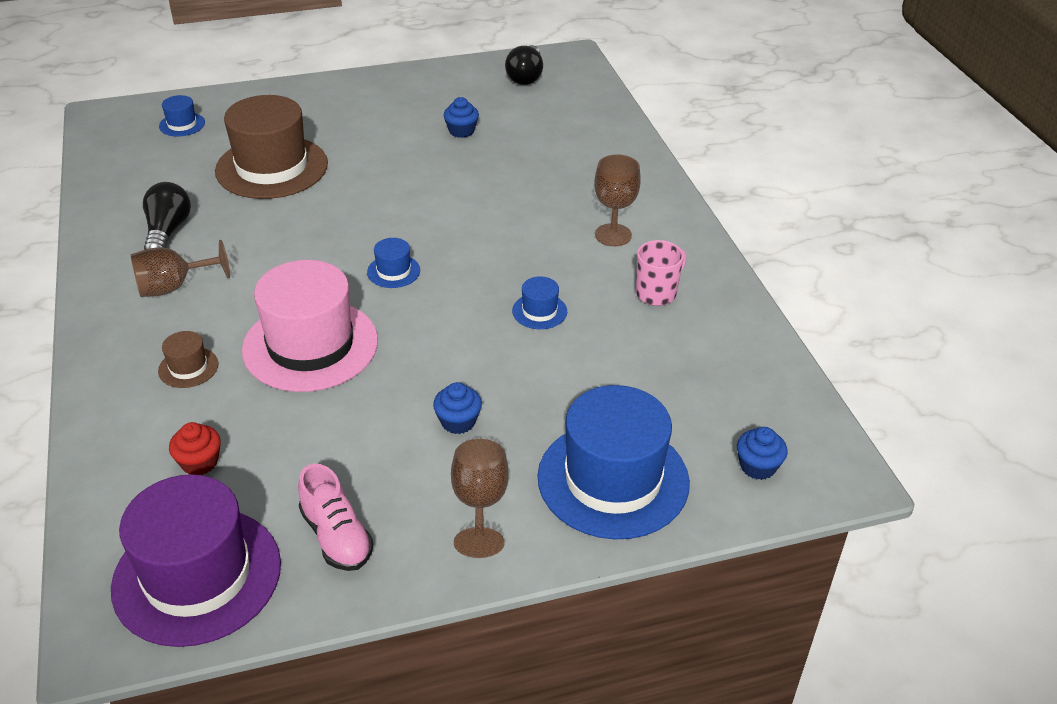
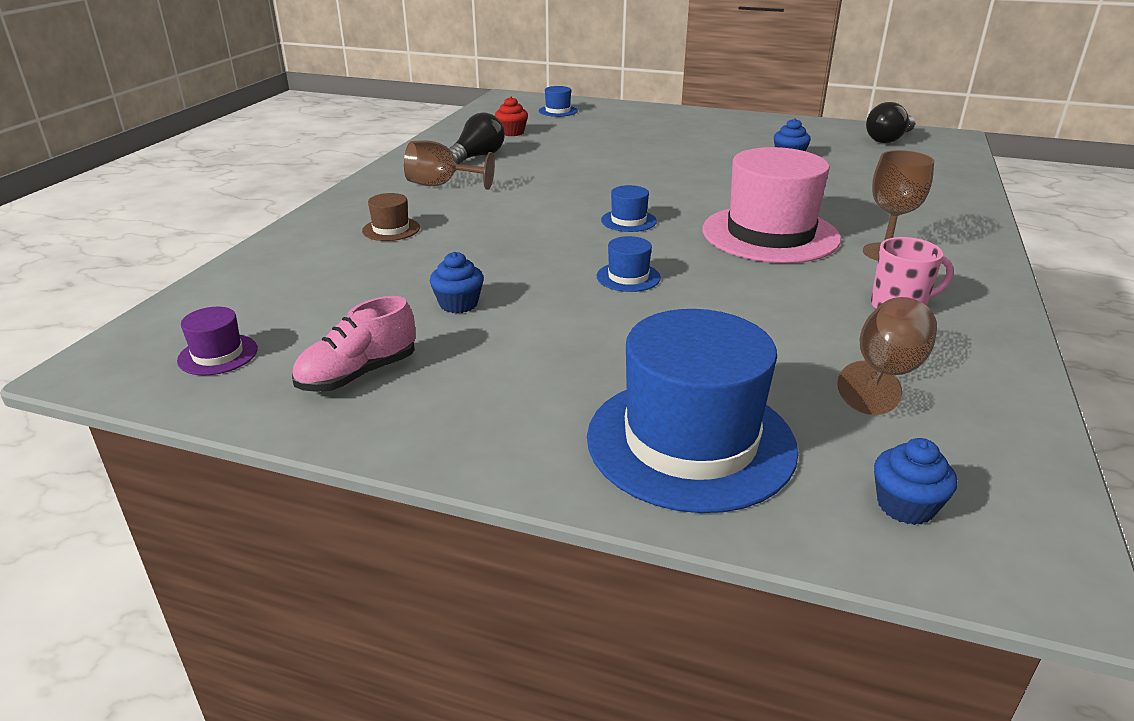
camera: 35 degrees right, 10 degrees down
(197, 575) = (218, 355): purple hat -> purple hat, size x0.43
(199, 462) = (321, 285): red cupcake -> red cupcake (512, 132)
(272, 167) = (597, 143): brown hat -> none
(310, 345) = (501, 244): pink hat -> pink hat (770, 234)
(336, 537) = (358, 374): pink shoe -> pink shoe turned 45 degrees clockwise
(458, 422) = (571, 334): blue cupcake -> blue cupcake (458, 304)
(480, 504) = (519, 404): brown goblet -> brown goblet (885, 374)
(539, 311) = (745, 283): blue hat -> blue hat (628, 277)

